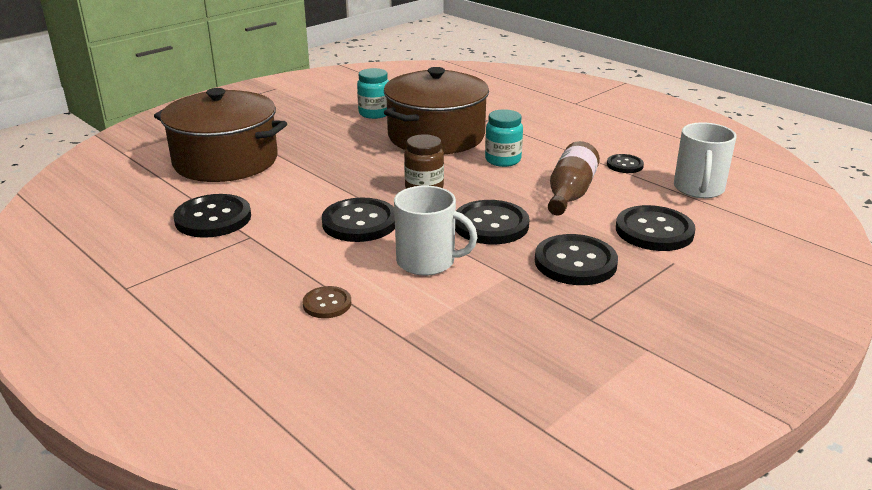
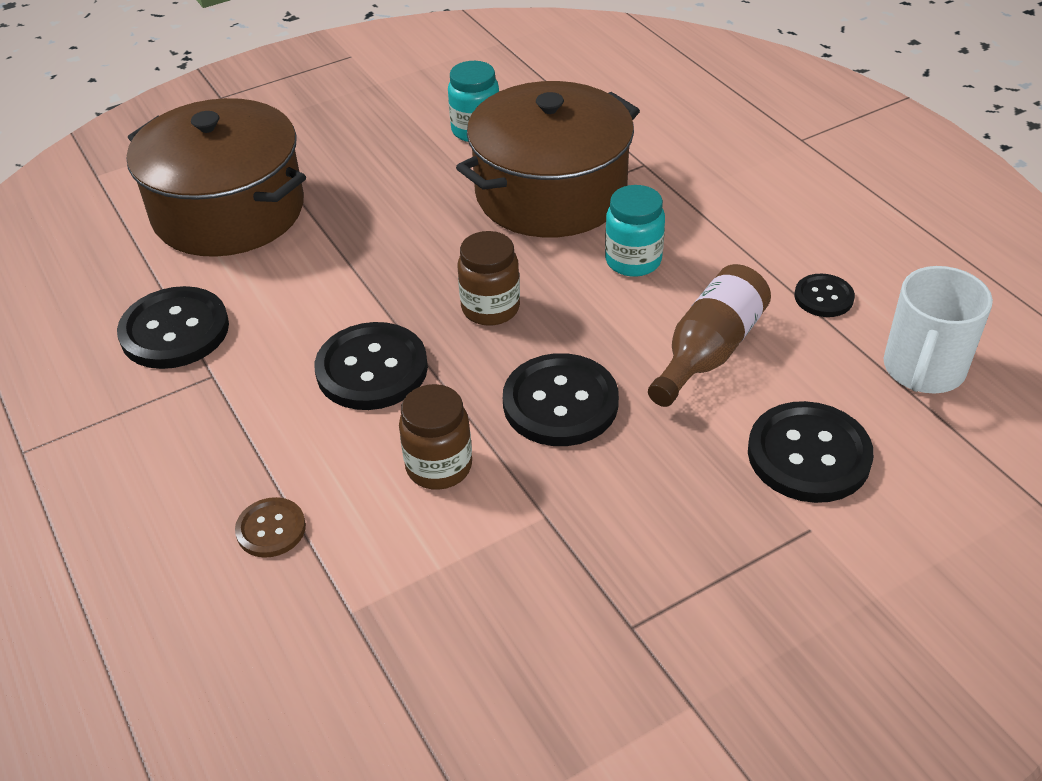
camera: 15 degrees right, 15 degrees up
(427, 261) = (439, 466): white mug -> brown jar
(575, 262) = (656, 504): black button -> none

